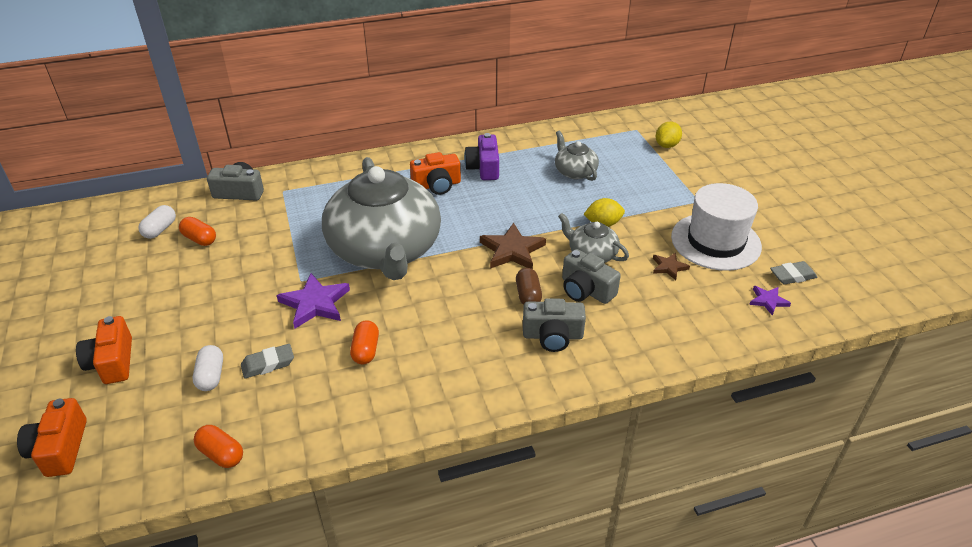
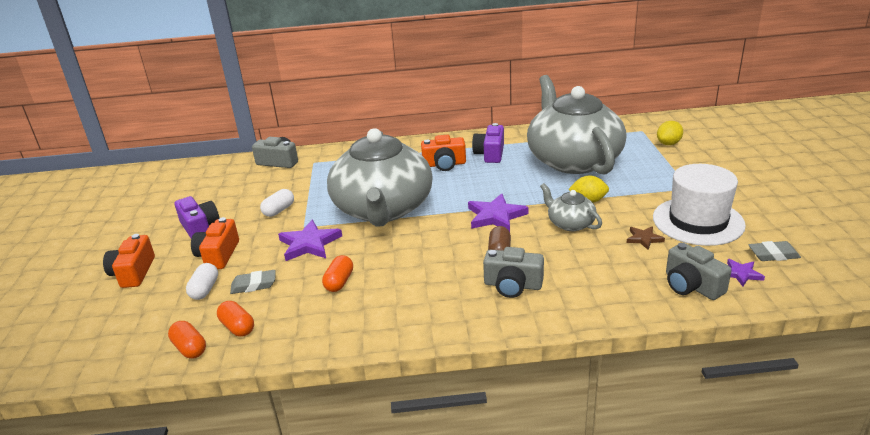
camera: 15 degrees right, 10 degrees down
(60, 449) = (68, 330): orange camera -> orange camera (218, 255)
(160, 229) = (207, 184): white capsule -> white capsule (279, 210)
(174, 292) = (200, 228): none -> purple camera
(199, 239) = (235, 192): orange capsule -> orange capsule (237, 327)
(512, 250) = (496, 216): brown star -> purple star
(575, 171) = (573, 160): grey teapot -> grey teapot, size x2.35
(586, 290) = (556, 251): grey camera -> grey camera (691, 285)

